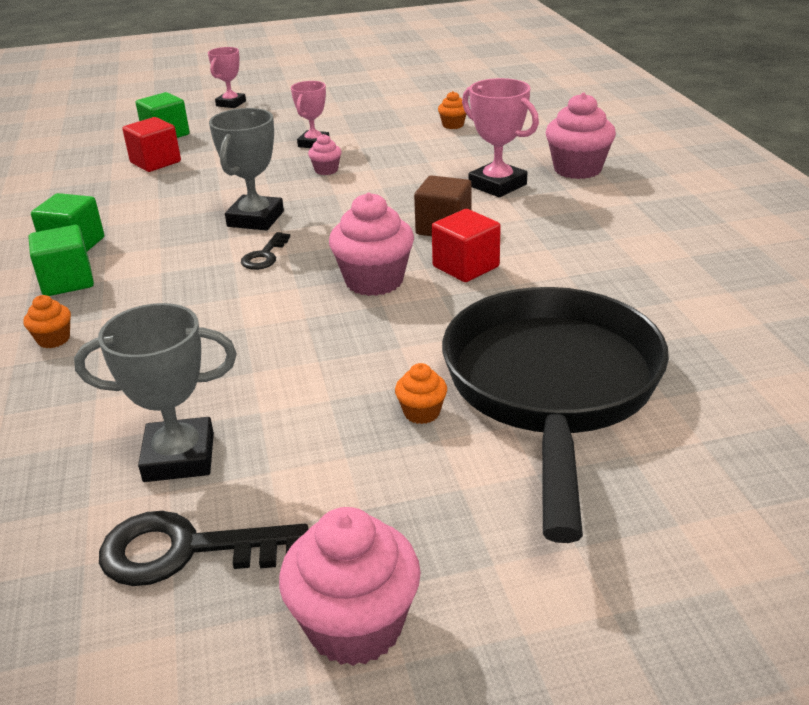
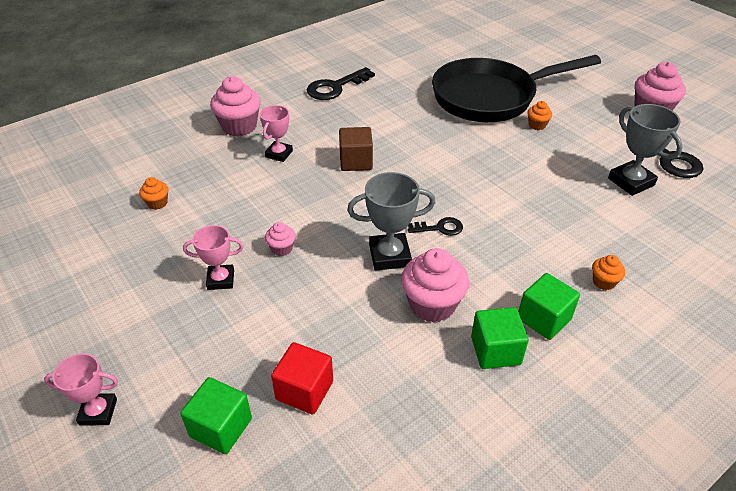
camera: 115 degrees left, 10 degrees up
(374, 281) = (439, 170): pink cupcake -> pink cupcake (432, 305)
(466, 267) = (400, 142): red cube -> none
(497, 185) = (279, 154): pink trophy -> pink trophy, size x0.66
(658, 243) = (335, 87): none -> black key

